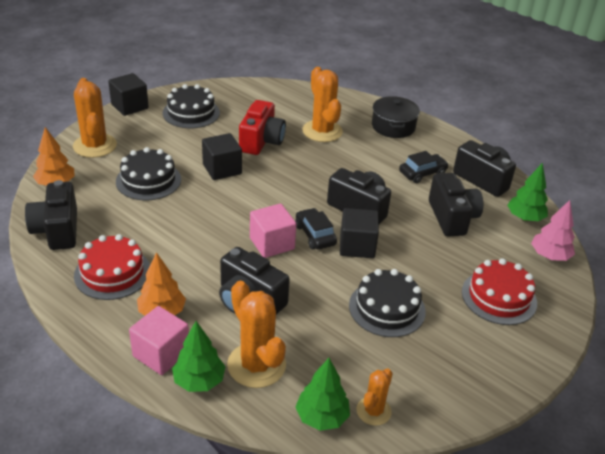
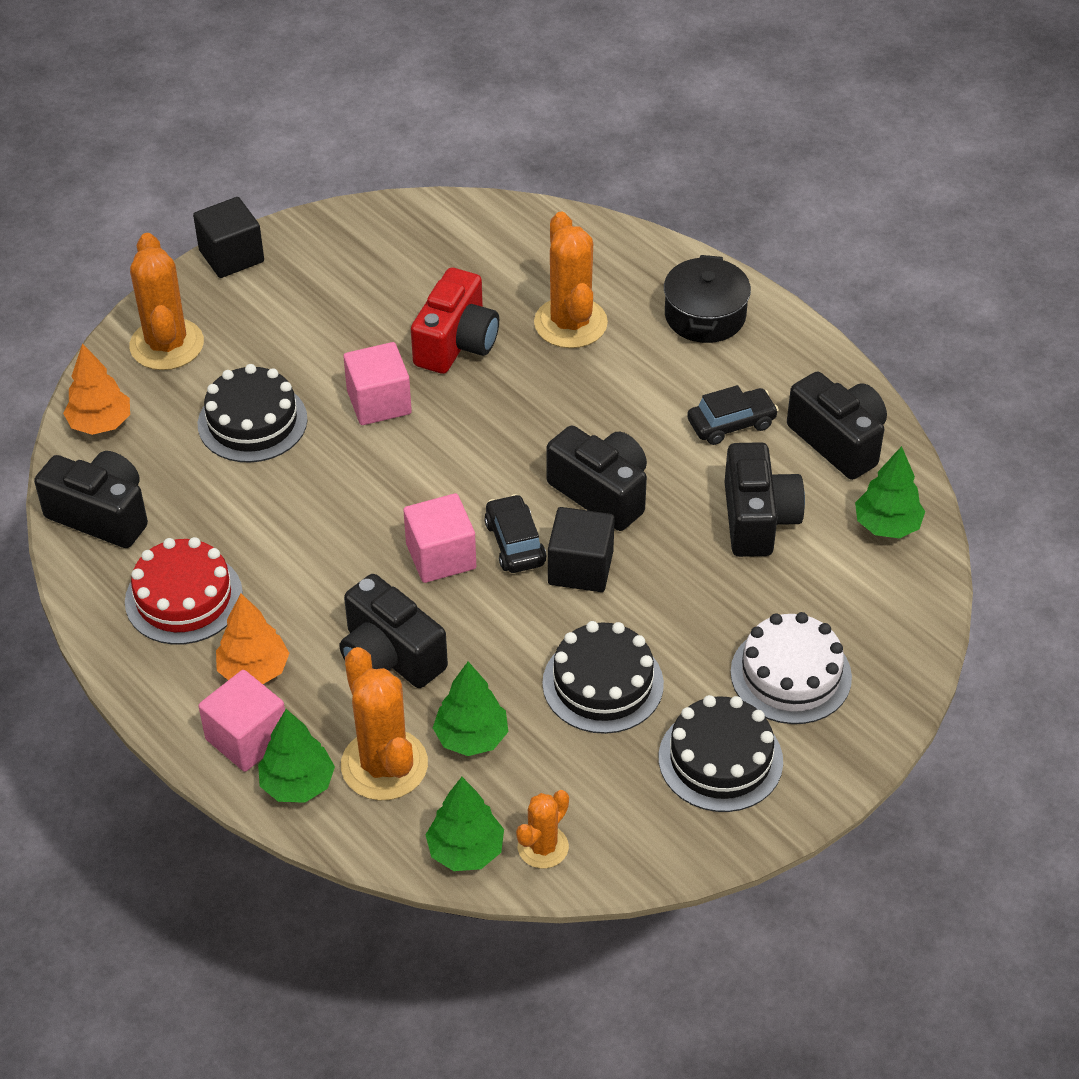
camera: 10 degrees right, 10 degrees up
(57, 230) = (101, 515): black camera -> black camera turned 120 degrees clockwise
(191, 113) = (339, 274): black cake -> black cake (720, 759)
(222, 169) = (379, 402): black cube -> pink cube
(311, 345) = (471, 738): none -> green tree
(499, 297) = (791, 674): red cake -> white cake
(549, 256) = (904, 603): pink tree -> none

